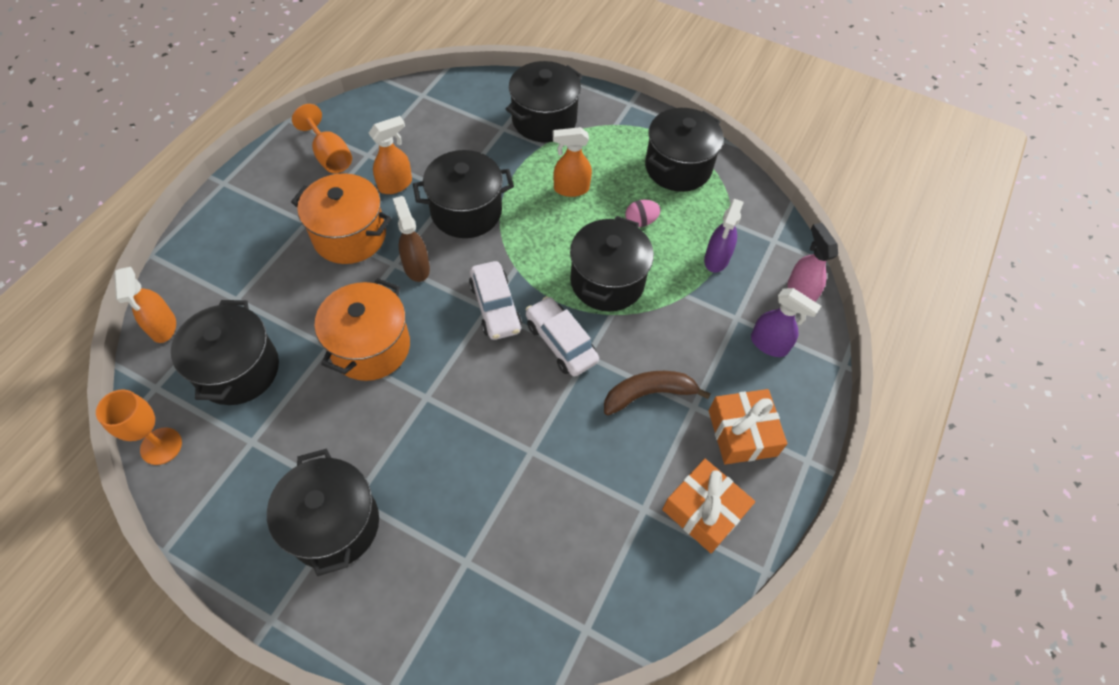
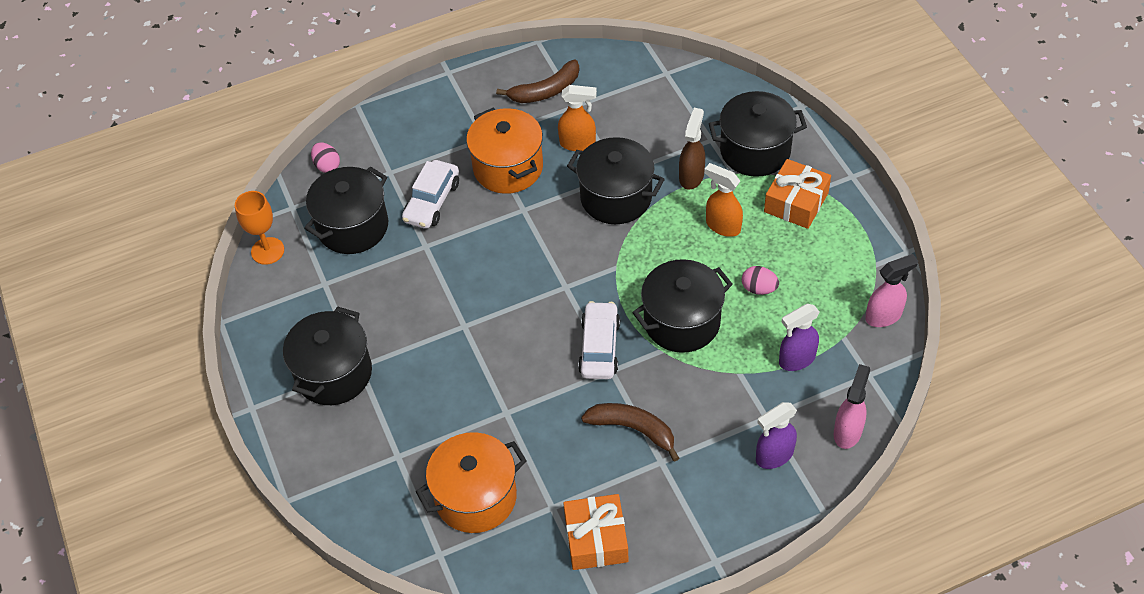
camera: 45 degrees right, 5 degrees down
(163, 327) = (327, 166): orange spray bottle -> pink egg
(330, 156) = (545, 91): orange goblet -> brown banana
(370, 347) = (454, 264): orange pot -> orange pot (476, 497)
(416, 267) = (538, 222): brown spray bottle -> brown spray bottle (691, 176)
(495, 307) = (572, 289): white car -> white car (432, 201)
(678, 167) = (841, 260): black pot -> none
(742, 433) = (681, 506): orange gift -> orange gift (796, 202)
(744, 191) = (884, 316): none -> pink spray bottle
(769, 344) = (774, 456): purple spray bottle -> purple spray bottle turned 75 degrees clockwise

